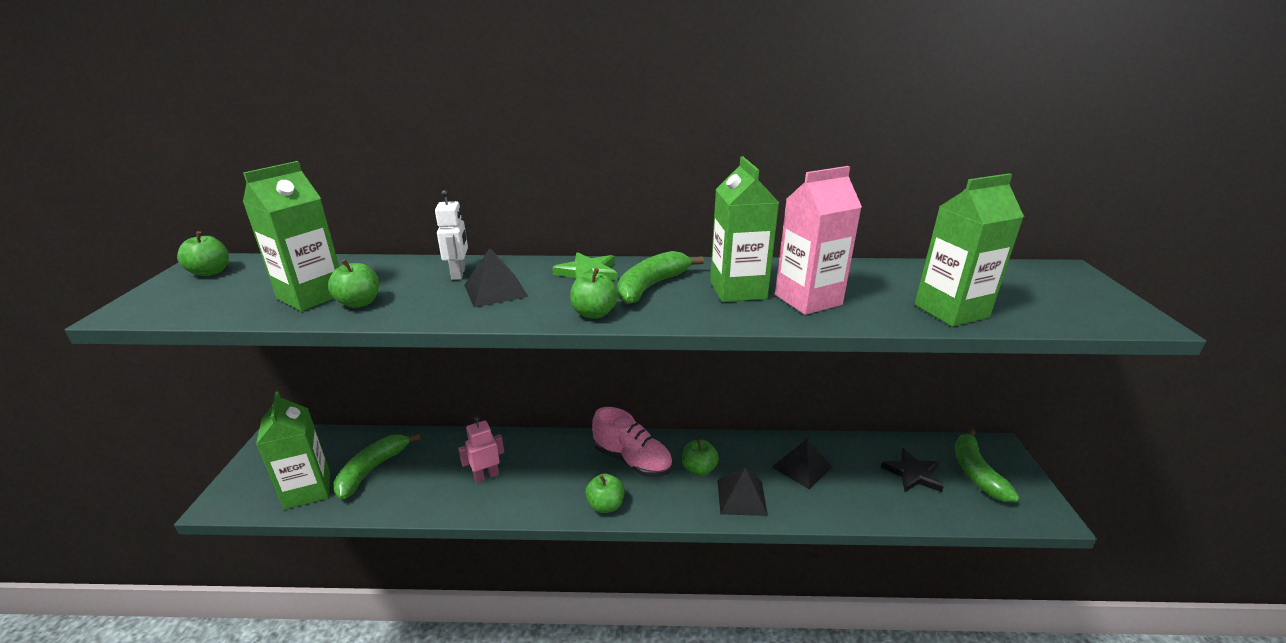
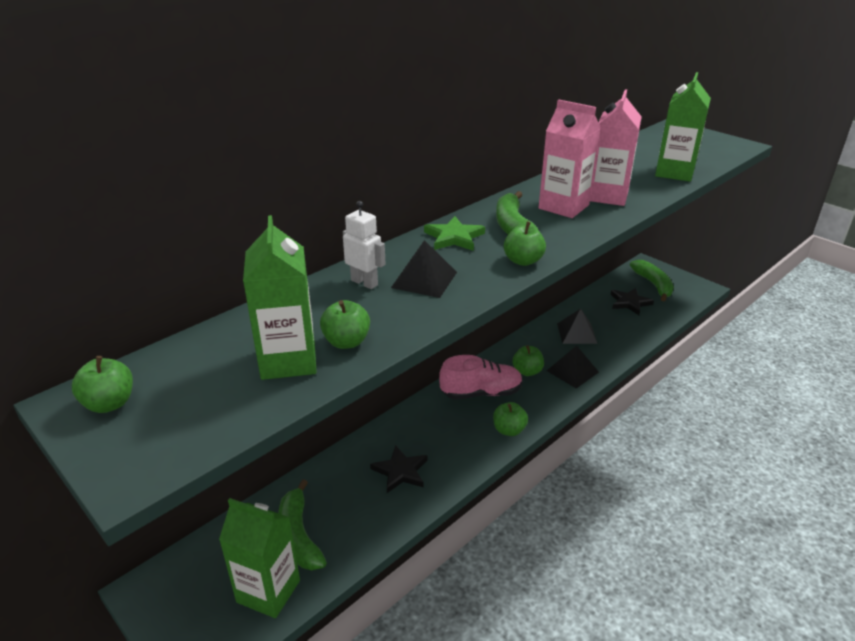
camera: 45 degrees left, 5 degrees up
(486, 476) = (400, 471): pink robot -> black star
(738, 290) = (563, 207): green carton -> pink carton
(976, 473) = (653, 284): green banana -> green banana turned 150 degrees counterclockwise

